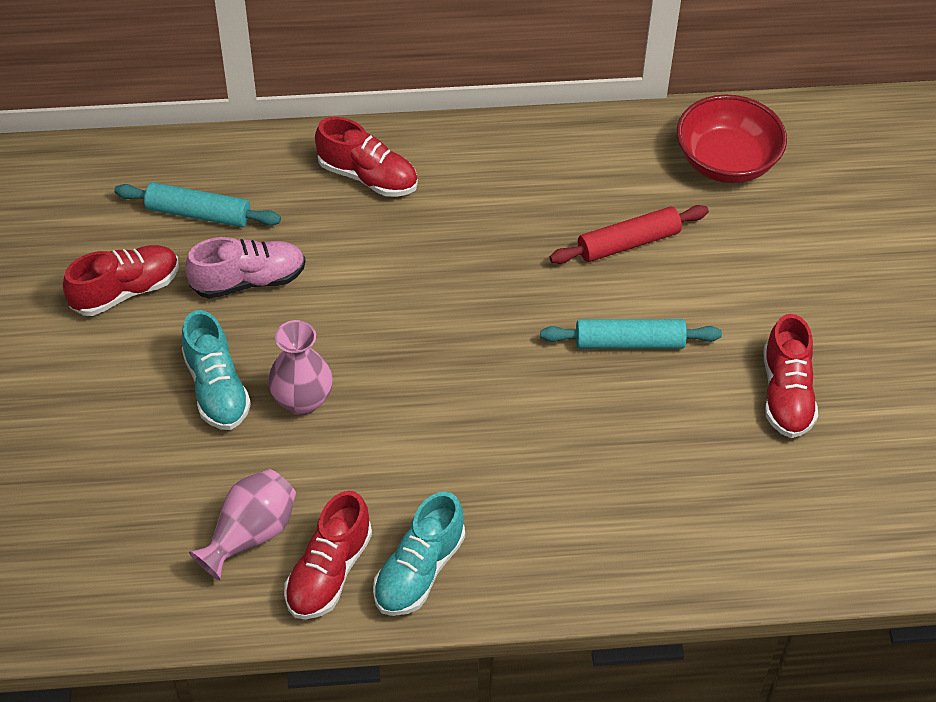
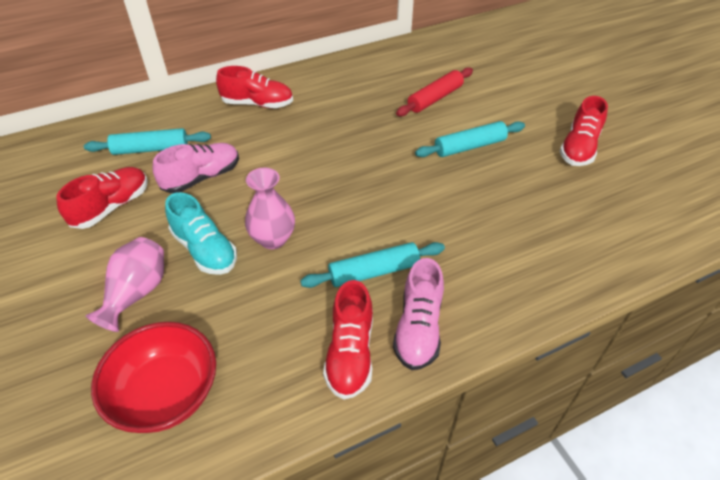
camera: 20 degrees left, 5 degrees down
(250, 534) = (274, 345): pink vase -> pink vase (137, 293)
(403, 484) = (374, 271): none -> turquoise rolling pin
(419, 570) = (418, 328): turquoise shoe -> pink shoe
(726, 162) = (462, 51): red bowl -> red bowl (166, 393)
(786, 394) = (579, 148): red shoe -> red shoe turned 45 degrees clockwise

